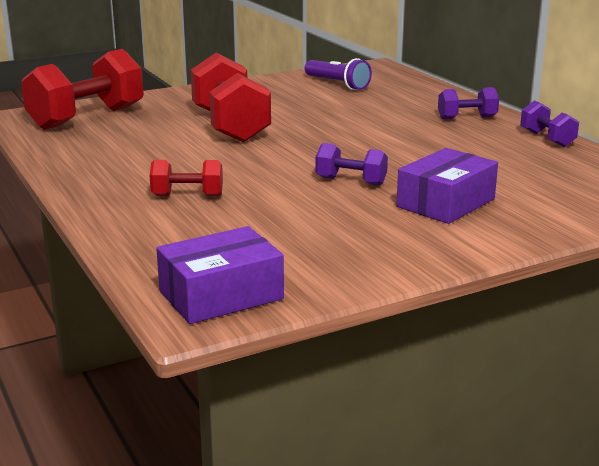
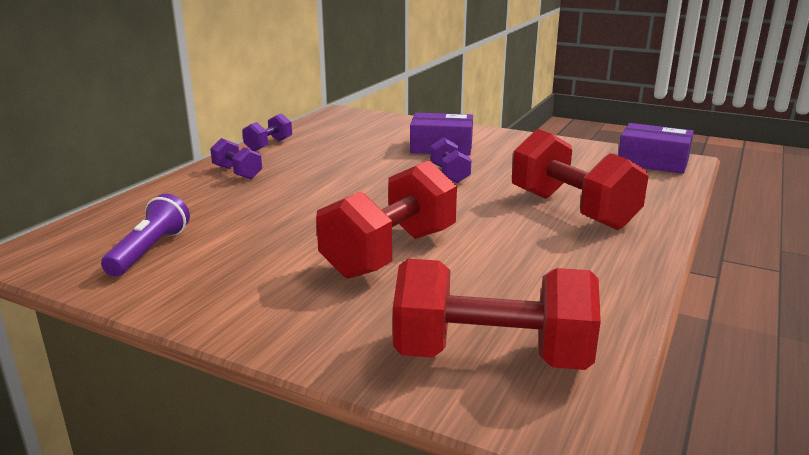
camera: 125 degrees left, 0 degrees up
(187, 196) = (572, 210): red dumbbell -> red dumbbell, size x1.99

